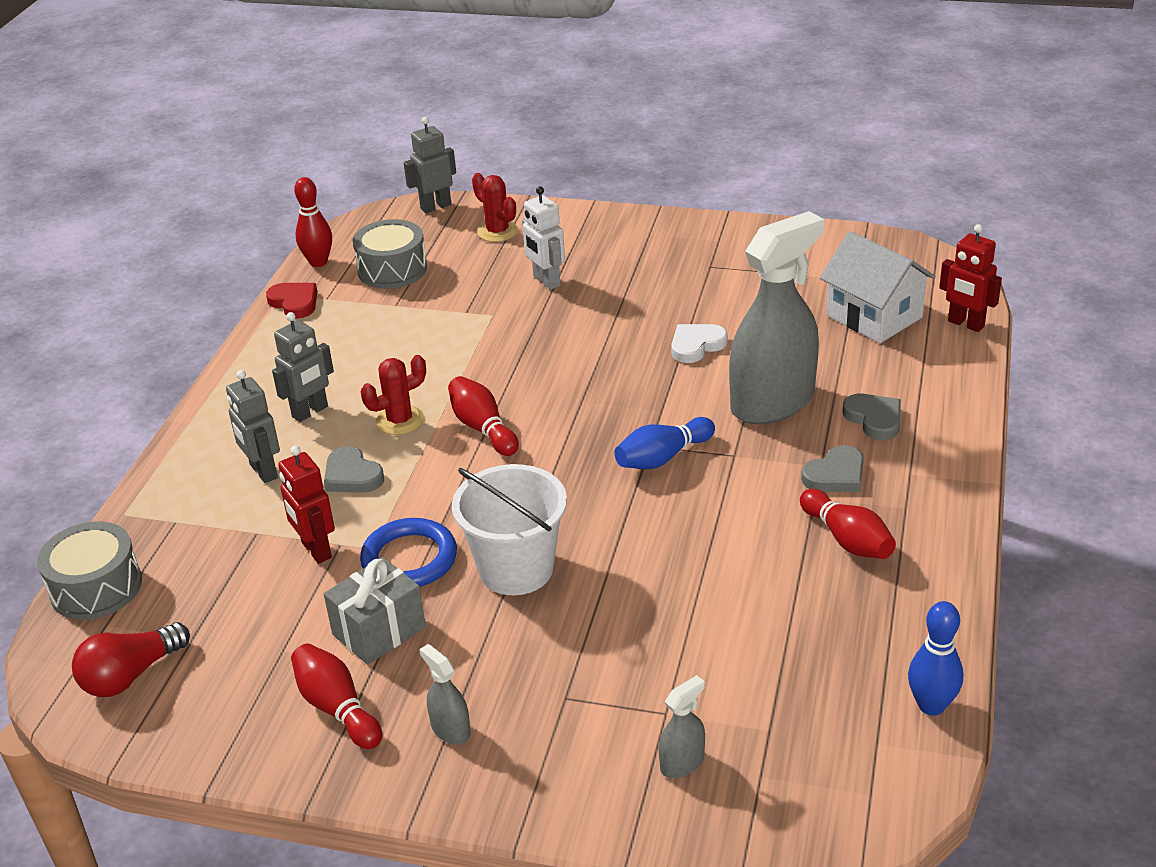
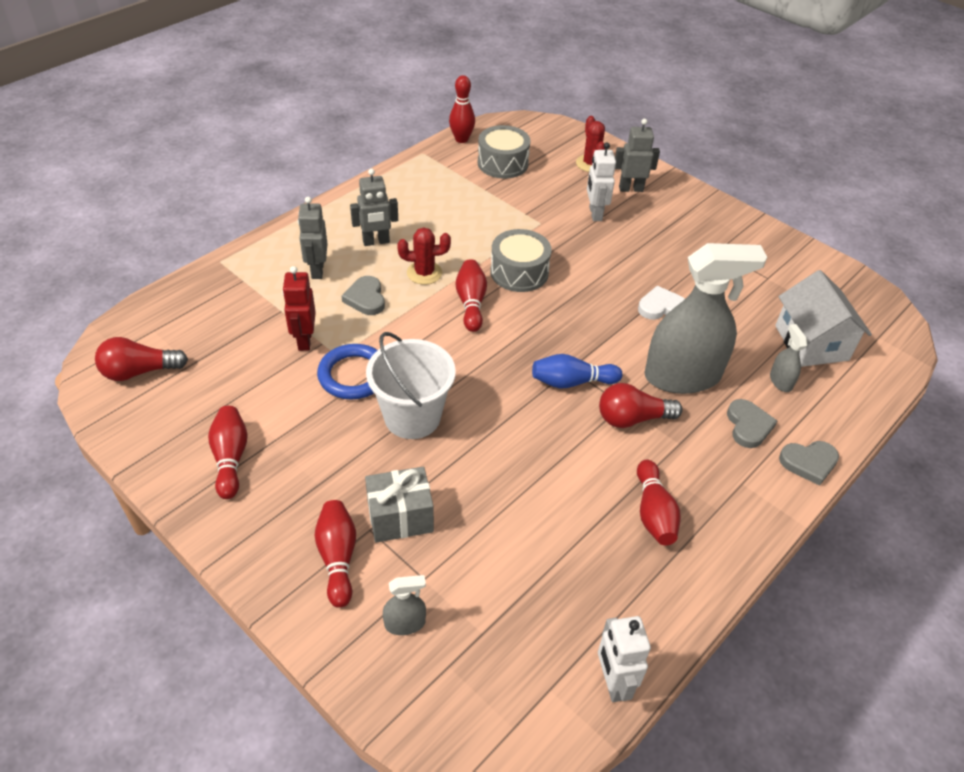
camera: 25 degrees right, 10 degrees up
(96, 587) = (167, 303): grey drum -> grey drum (519, 272)
(294, 302) = (425, 161): red heart -> none
(379, 631) = (296, 417): grey gift -> grey gift (400, 517)
(435, 206) = (564, 129): grey robot -> grey robot (631, 189)
(450, 729) = (283, 512): grey spray bottle -> grey spray bottle (780, 381)
(554, 741) = (338, 558): none -> red bowling pin
(754, 464) = (632, 418): none -> red light bulb
(835, 475) = (684, 456): grey heart -> grey heart (809, 463)
(931, 705) = (612, 682): blue bowling pin -> white robot
(965, 324) = (880, 381): red robot -> none

